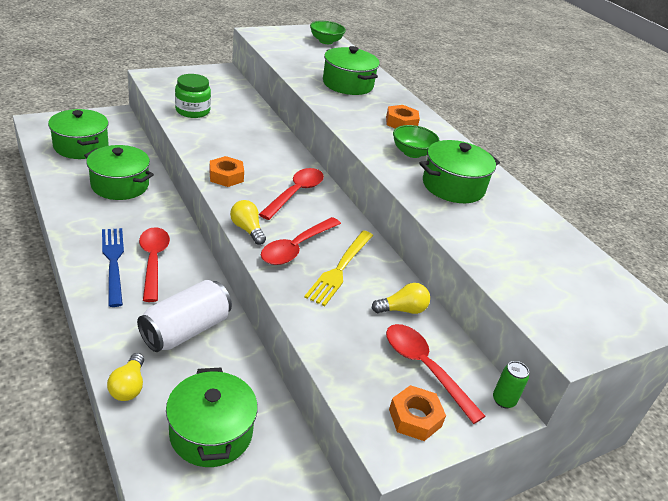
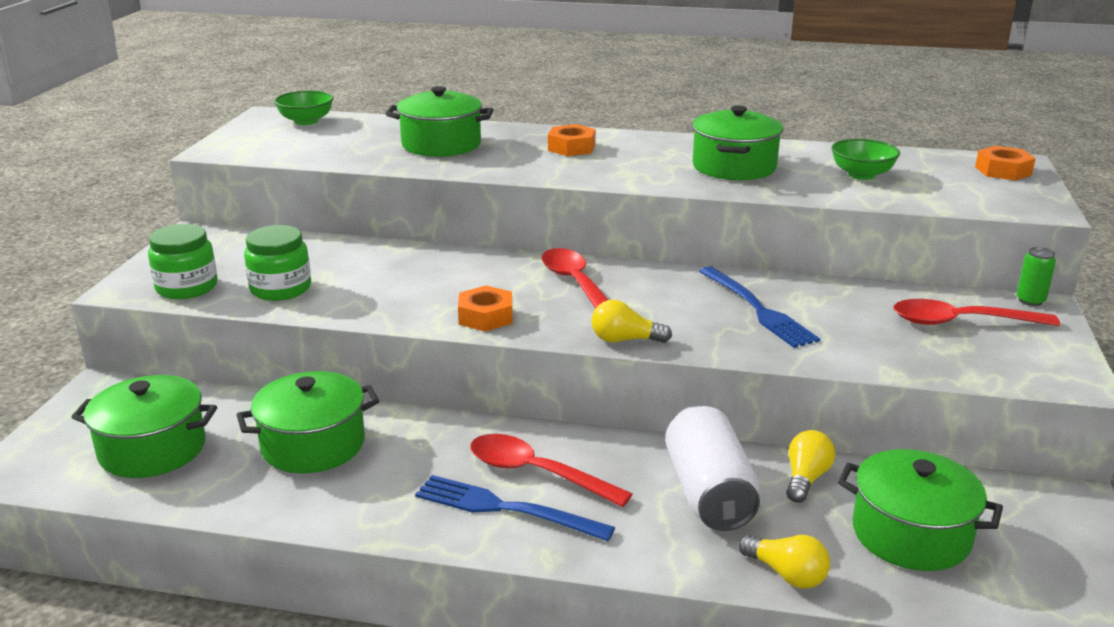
camera: 45 degrees left, 10 degrees down
(168, 88) = (187, 287): none -> green jar
(296, 248) = (693, 321): red spoon -> none
(340, 269) = (758, 309): yellow fork -> blue fork
(402, 310) = (858, 300): yellow light bulb -> yellow light bulb (806, 479)
(412, 153) = (644, 163): green bowl -> green bowl (862, 175)
(415, 418) = (1033, 353): orange nut -> orange nut (1003, 171)

